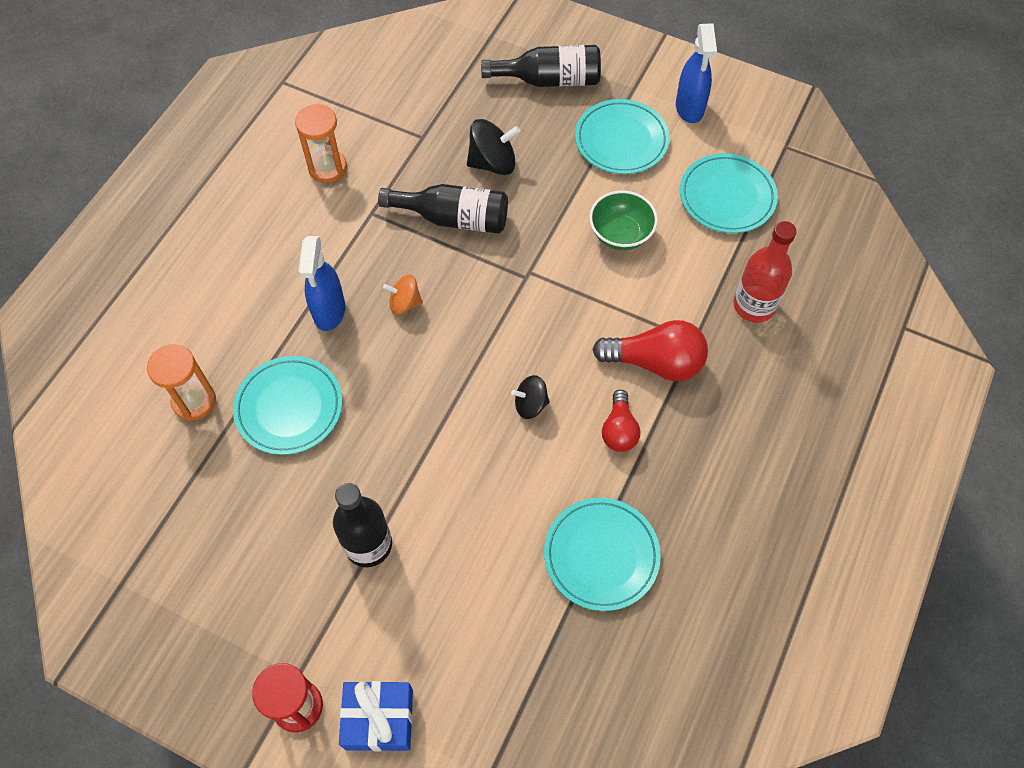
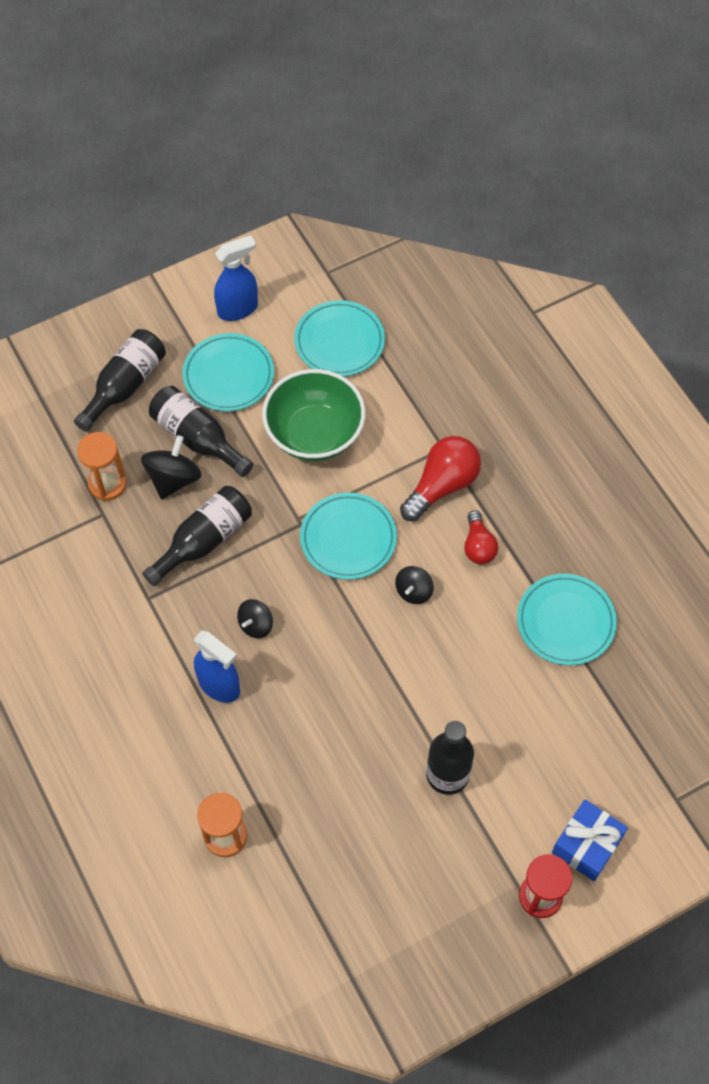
camera: 55 degrees left, 0 degrees up
(289, 407) = (286, 766): turquoise plate -> turquoise plate (348, 538)
(327, 168) = (73, 605): orange hourglass -> orange hourglass (107, 484)
(404, 303) = (256, 625): orange spinning top -> black spinning top
(544, 156) = (198, 438): none -> black bottle
(619, 430) = (478, 546): red light bulb -> red light bulb turned 45 degrees clockwise
(620, 234) = (314, 434): green bowl -> green bowl, size x1.61
(689, 108) = (238, 309): blue spray bottle -> blue spray bottle turned 60 degrees counterclockwise
(754, 305) = (445, 390): red bottle -> none

